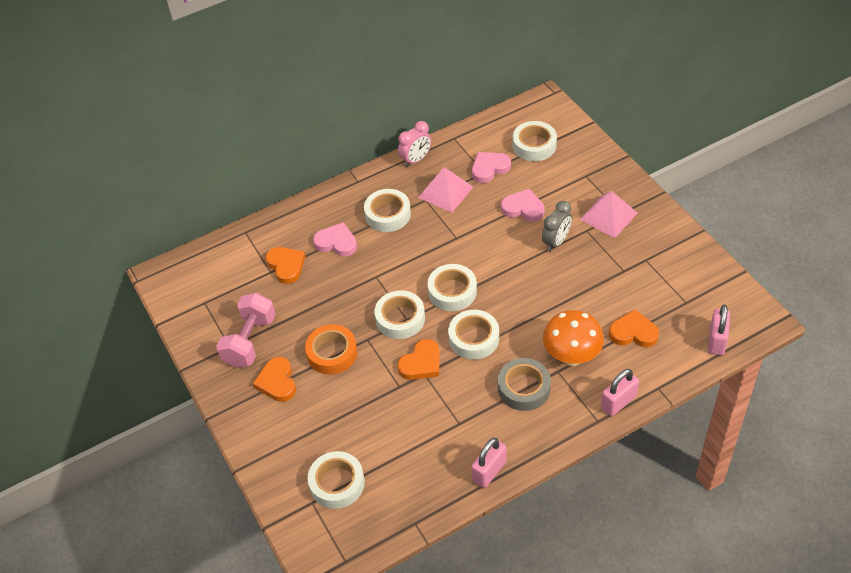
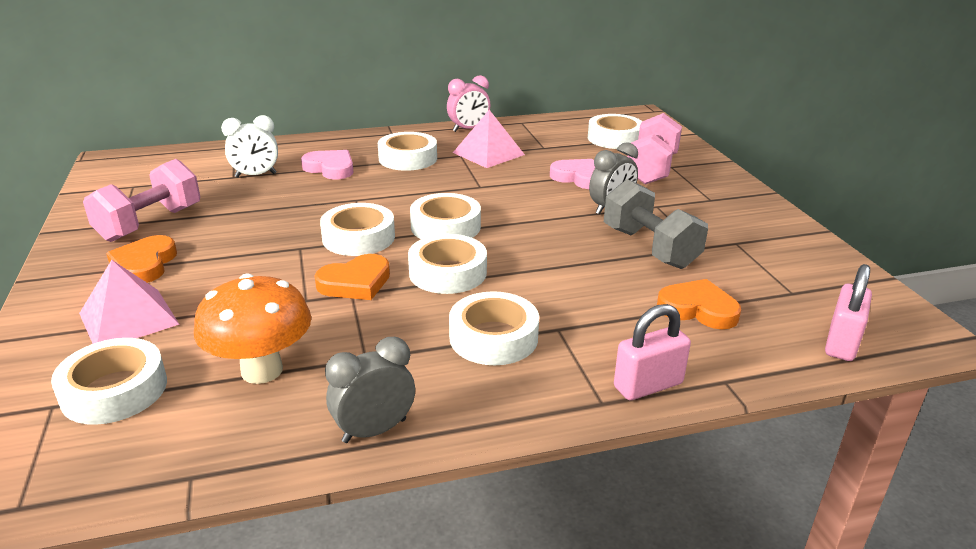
camera: 10 degrees right, 20 degrees down
(286, 266) = (255, 175): orange heart -> white clock
(332, 353) = (242, 252): orange tape -> none
(489, 168) = (552, 146): pink heart -> none
(489, 471) = (374, 430): pink padlock -> grey clock
(524, 388) = (493, 337): grey tape -> white tape
(571, 356) = (587, 317): orange mushroom -> orange mushroom (262, 370)
(572, 184) = (651, 169): none -> pink dumbbell
(592, 280) = (649, 248): none -> grey dumbbell
(608, 216) = (692, 199): pink pyramid -> pink pyramid (128, 318)

